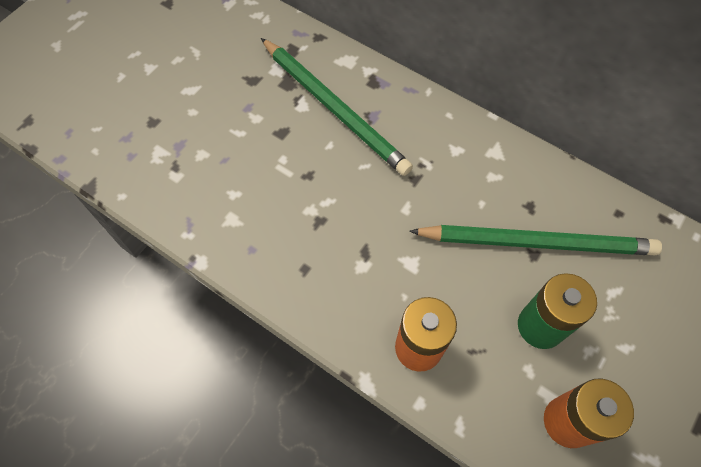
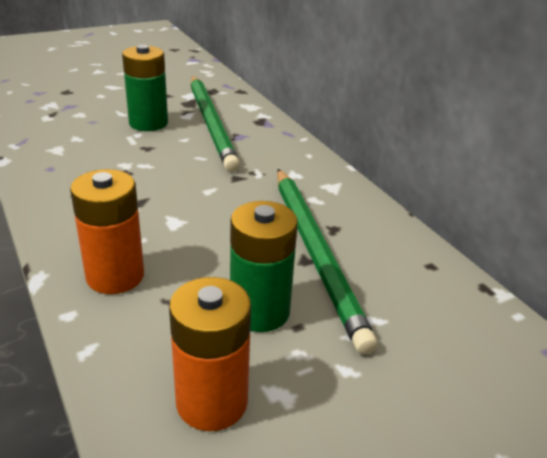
camera: 25 degrees right, 30 degrees down
(278, 136) = (148, 123): none -> green battery
(536, 242) = (316, 252): green pencil -> green pencil turned 45 degrees clockwise

